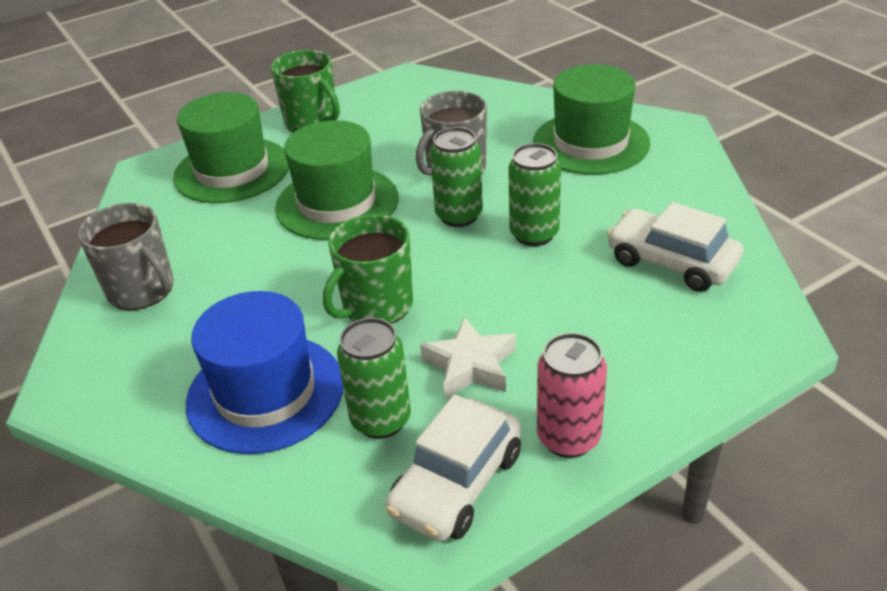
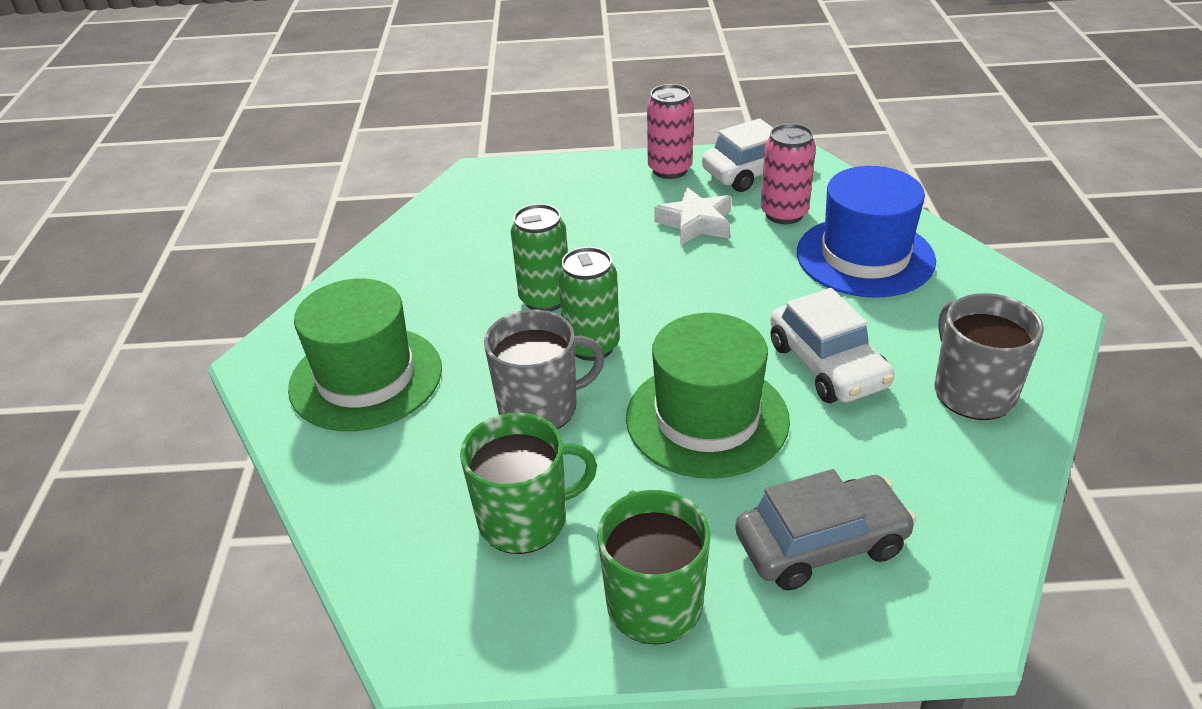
camera: 150 degrees left, 0 degrees up
(232, 170) = (821, 544): green hat -> grey car
(376, 305) = (737, 289): green mug -> green mug (524, 520)
(381, 420) = (784, 214): green can -> pink can
(671, 262) = (472, 236): white car -> white car (827, 365)

